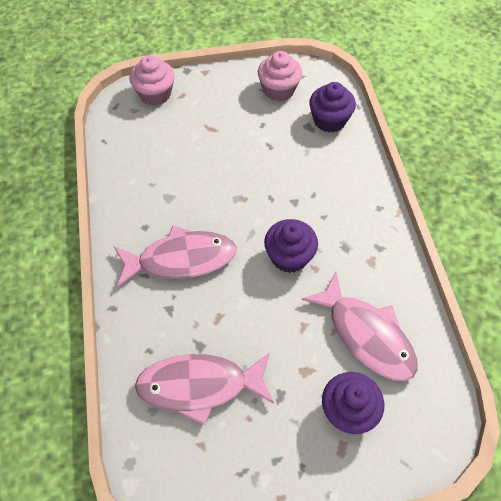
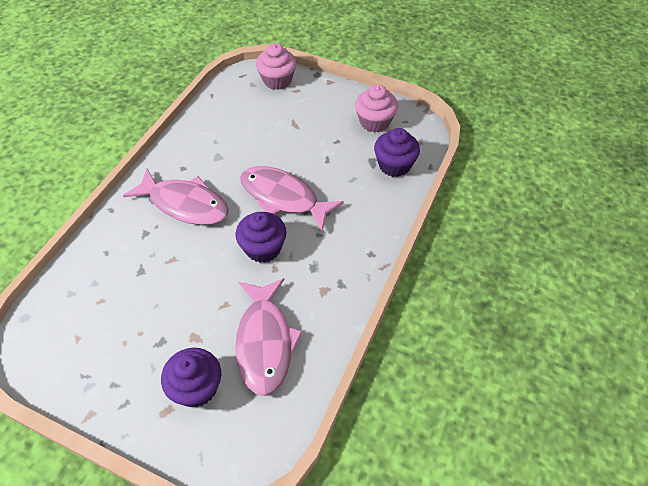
camera: 35 degrees right, 5 degrees down
(199, 386) = (114, 298): pink fish -> pink fish (283, 197)

